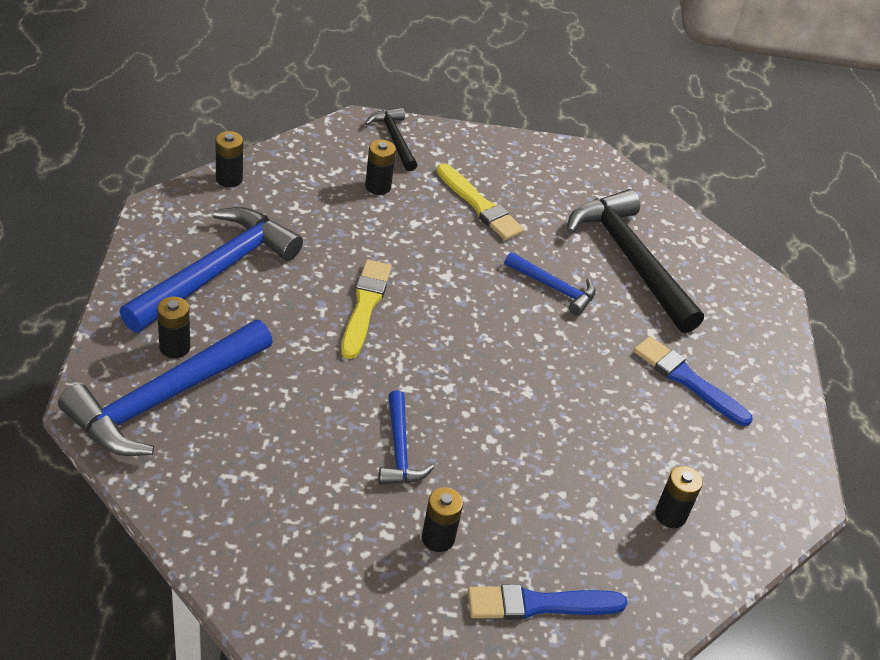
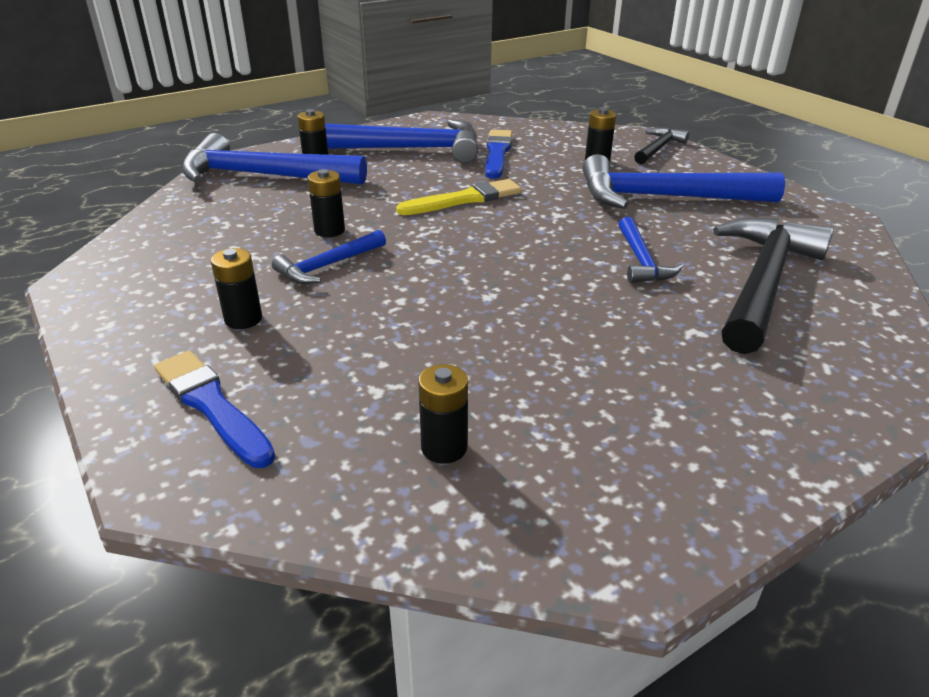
camera: 60 degrees right, 10 degrees down
(229, 179) = (500, 124): black battery -> black battery (329, 230)
(479, 205) = (665, 198): yellow brush -> blue hammer
(688, 380) = (668, 380): blue brush -> blue brush (497, 153)

